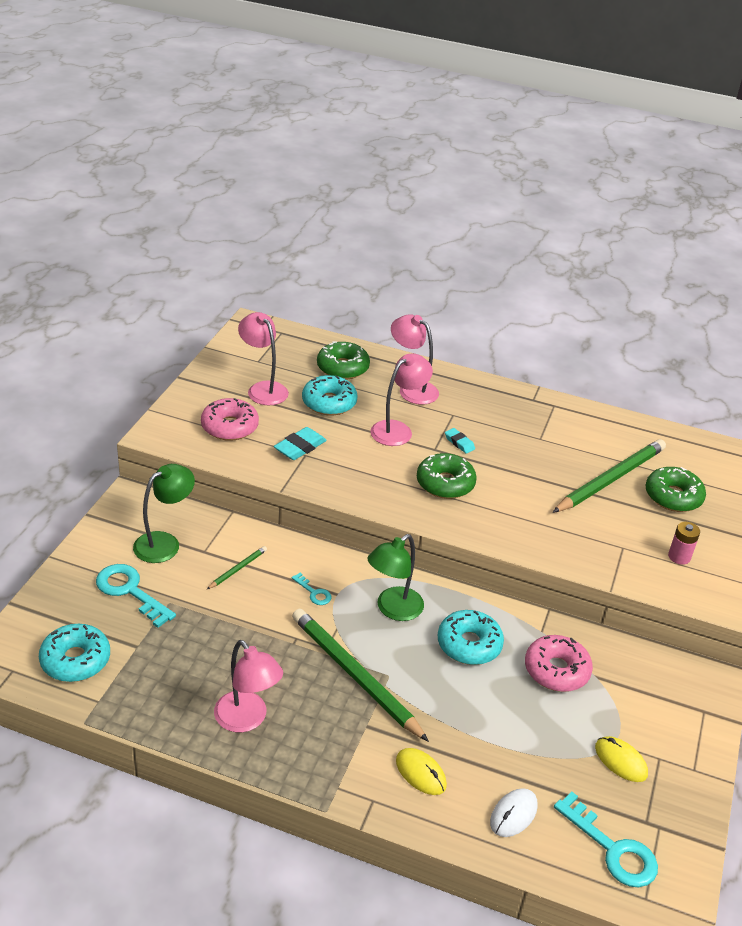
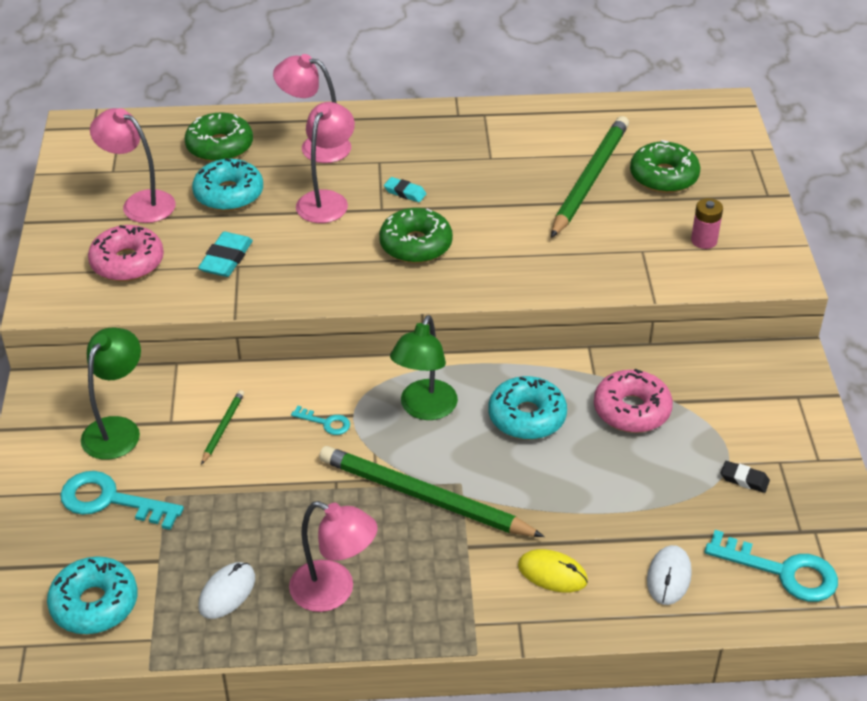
camera: 20 degrees left, 5 degrees up
(170, 689) = (227, 592): none -> white mouse
(620, 761) = (744, 479): yellow mouse -> black eraser

